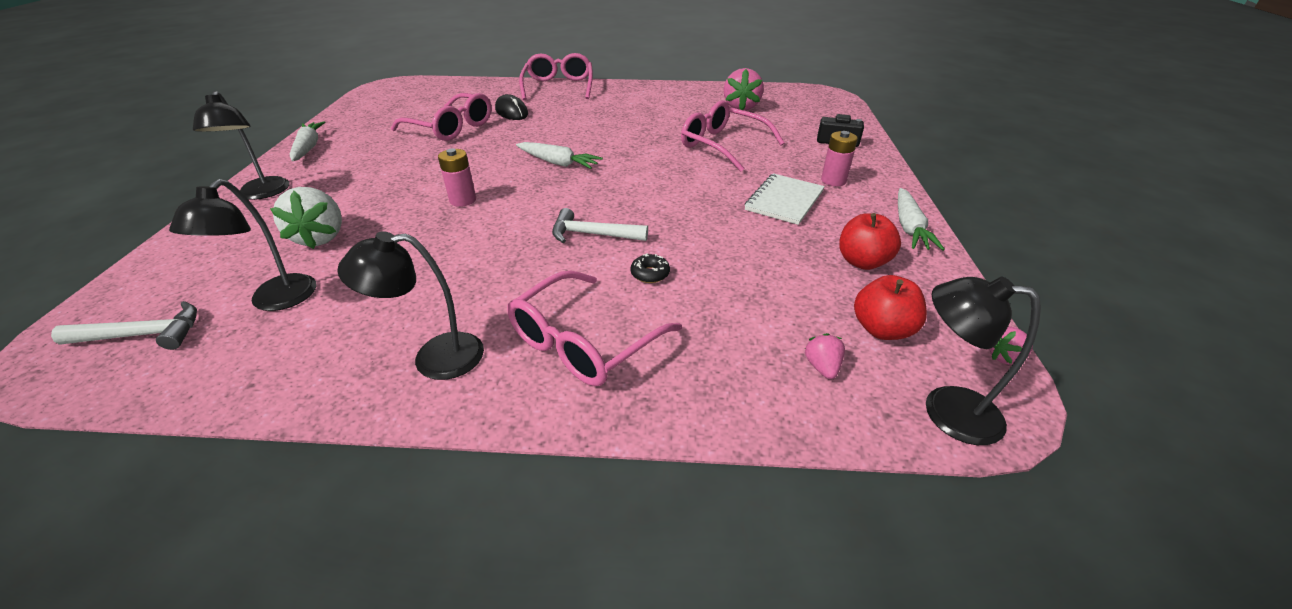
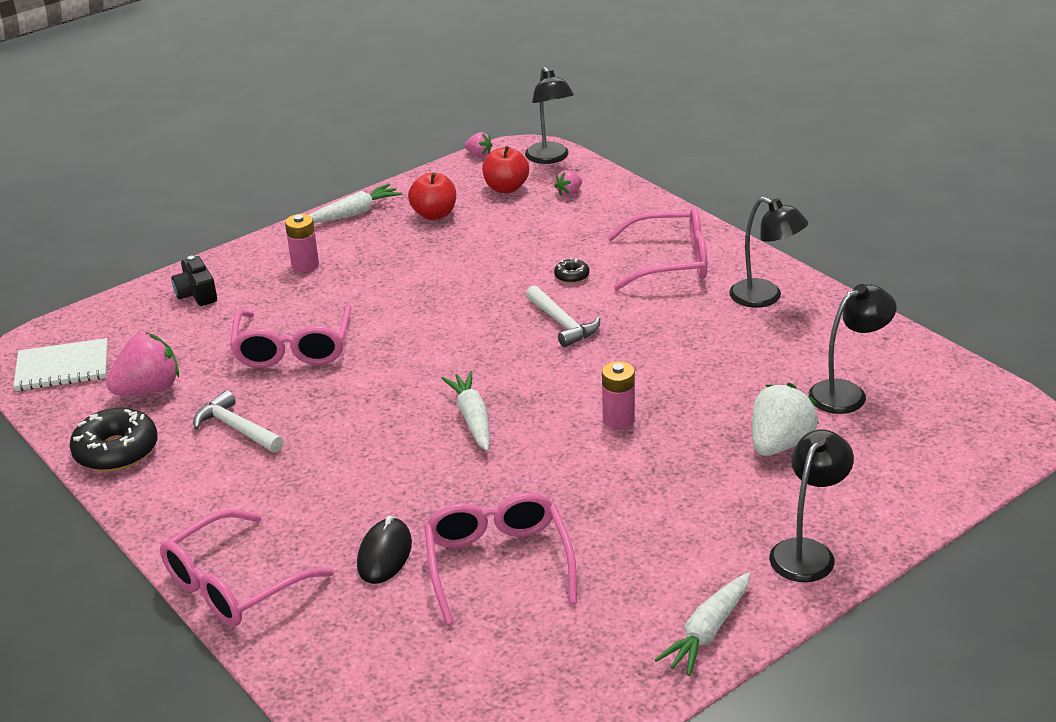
camera: 130 degrees left, 5 degrees down
(143, 335) = (954, 413): white hammer -> white hammer (237, 428)
(696, 91) = (116, 451): none -> black donut
(784, 200) = (379, 272): white notebook -> white notebook (62, 367)

